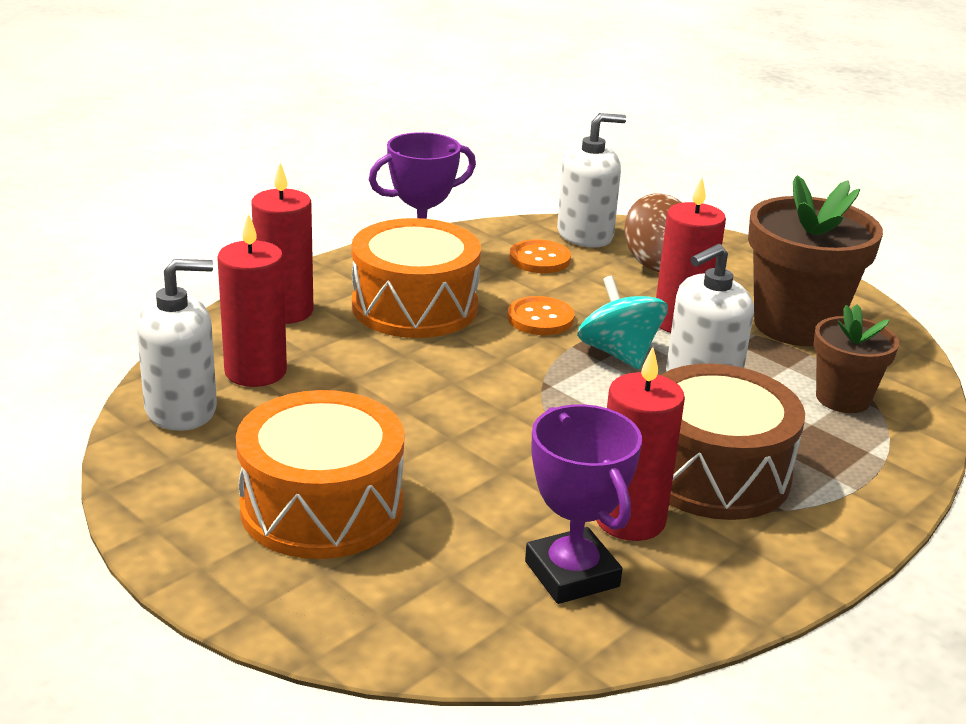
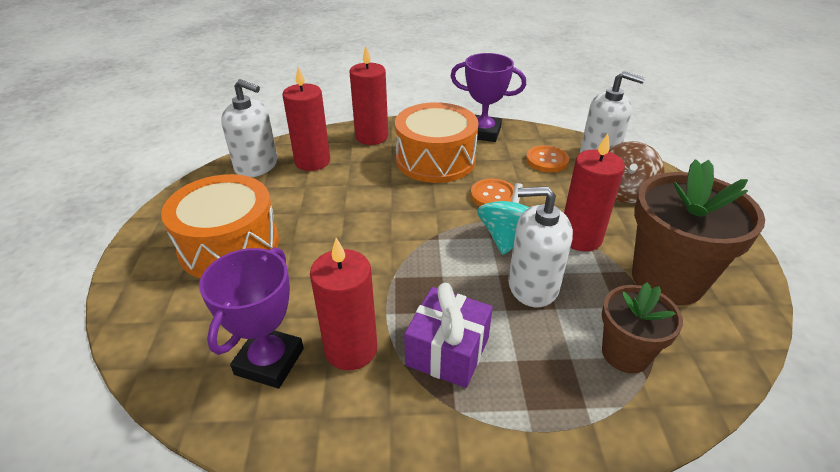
camera: 45 degrees right, 10 degrees up
(714, 473) = (447, 351): brown drum -> purple gift

